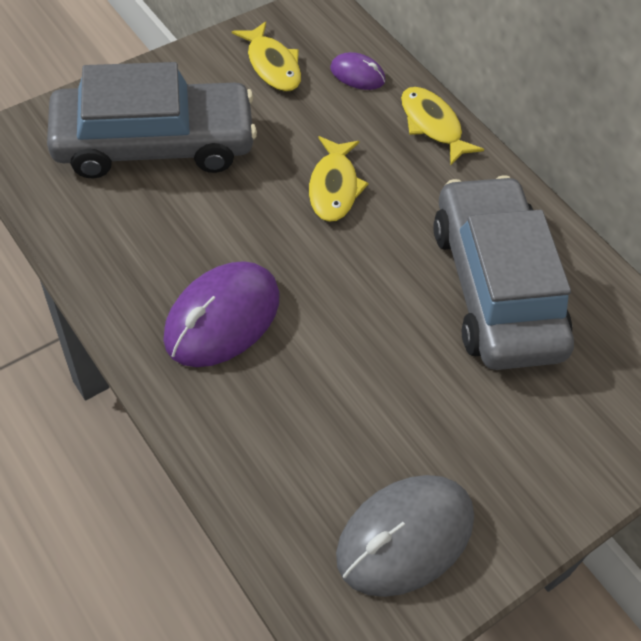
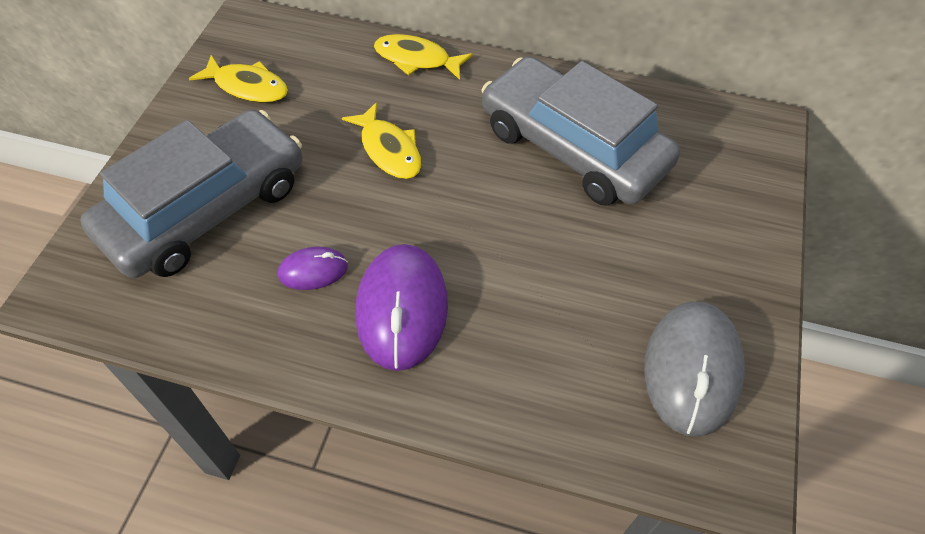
camera: 35 degrees left, 0 degrees up
(357, 74) = (323, 55): purple mouse -> purple mouse (313, 270)

